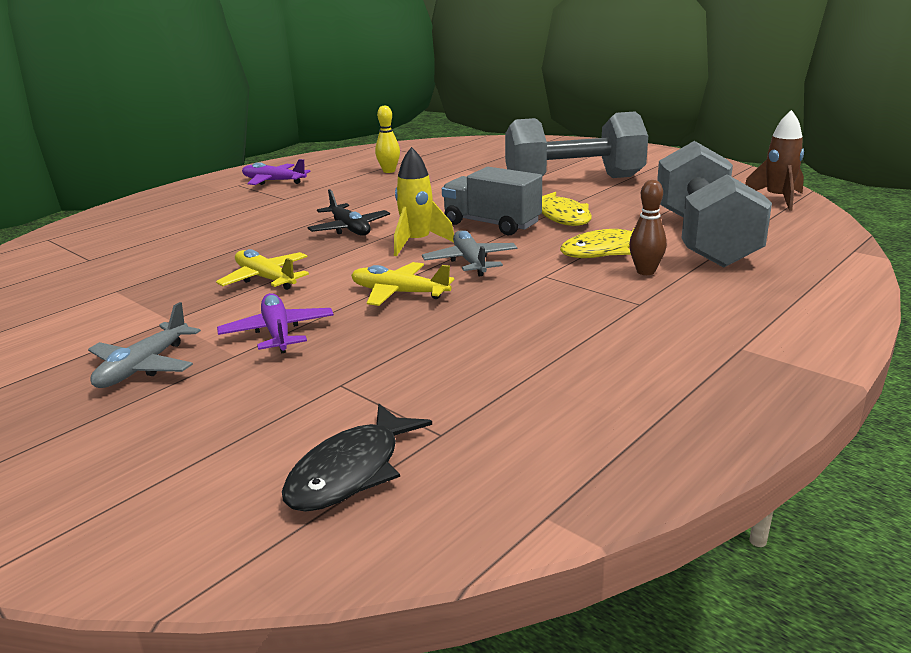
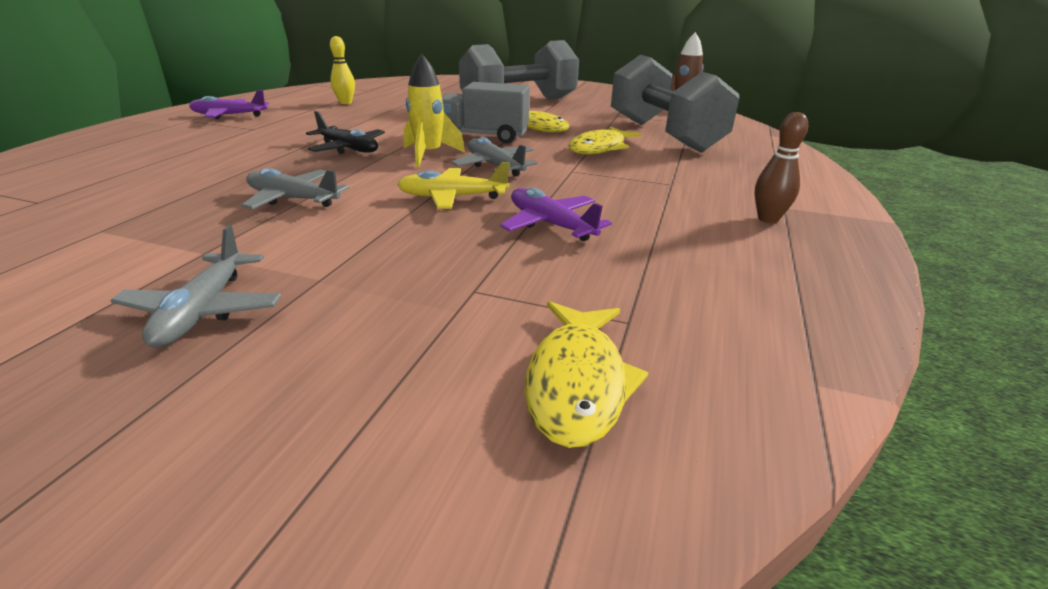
camera: 25 degrees left, 5 degrees up
(265, 278) = (293, 199): yellow plane -> grey plane
(277, 332) = (353, 249): purple plane -> purple plane (550, 224)
(351, 471) = (577, 382): black fish -> yellow fish
(645, 271) = (648, 160): brown bowling pin -> brown bowling pin (768, 219)

